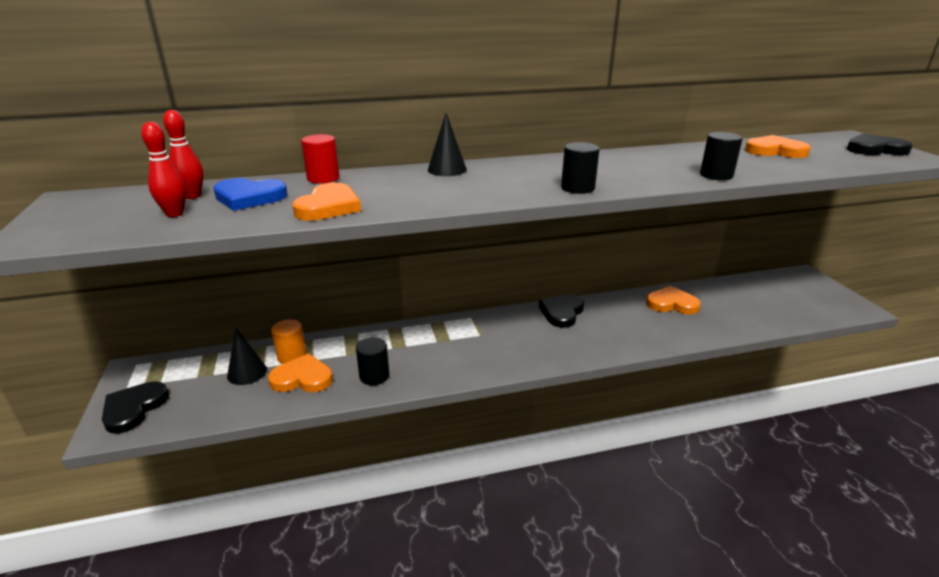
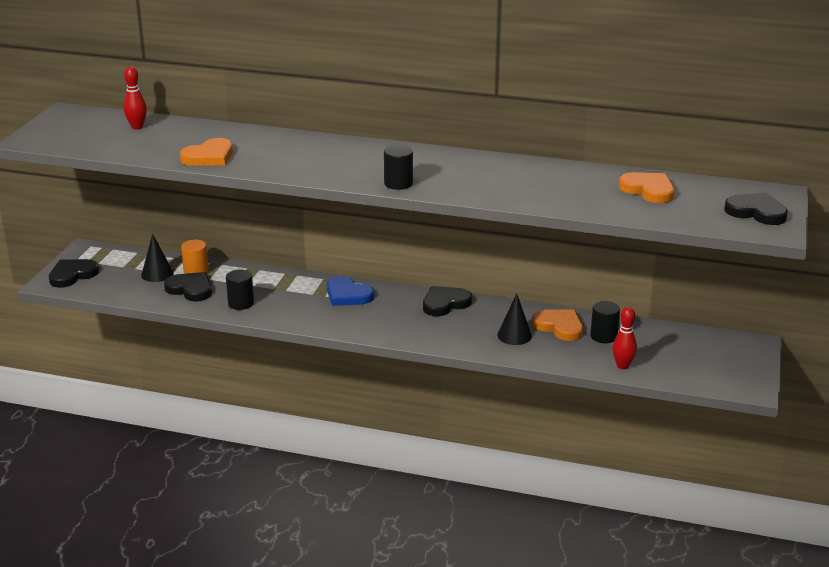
camera: 30 degrees right, 0 degrees up
(174, 214) = (115, 139): red bowling pin -> red bowling pin (622, 366)
(249, 197) = (169, 137): blue heart -> blue heart (347, 295)
(302, 378) = (190, 289): orange heart -> black heart
(323, 178) = (233, 131): red cylinder -> none
(447, 169) = (331, 143): black cone -> black cone (514, 335)
(716, 175) = (532, 200): black cylinder -> black cylinder (603, 336)

